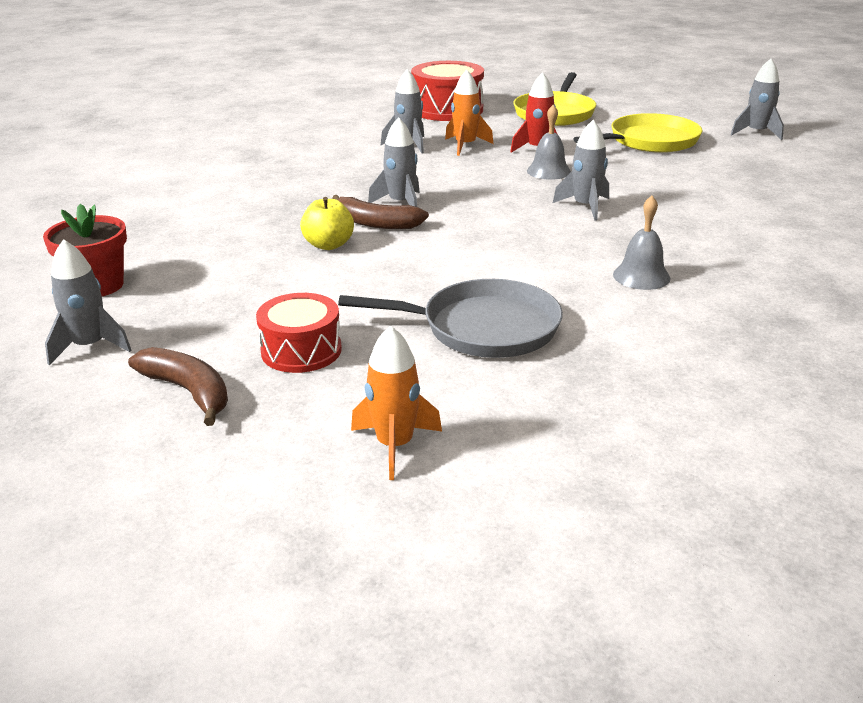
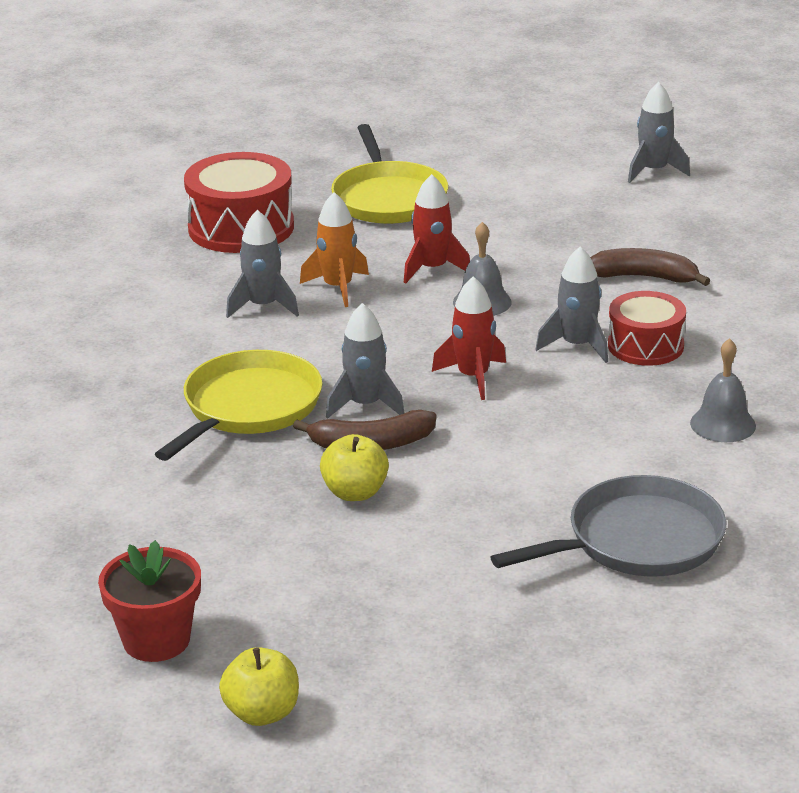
camera: 30 degrees left, 0 degrees up
(90, 346) = (262, 713): grey rocket -> yellow apple
(188, 392) = (439, 719): brown banana -> brown banana (643, 277)
(301, 350) = (492, 632): red drum -> red drum (645, 346)
(395, 445) = (695, 693): orange rocket -> none
(490, 206) = (473, 377): none -> red rocket
(650, 141) = (549, 218): yellow pan -> yellow pan (248, 407)

